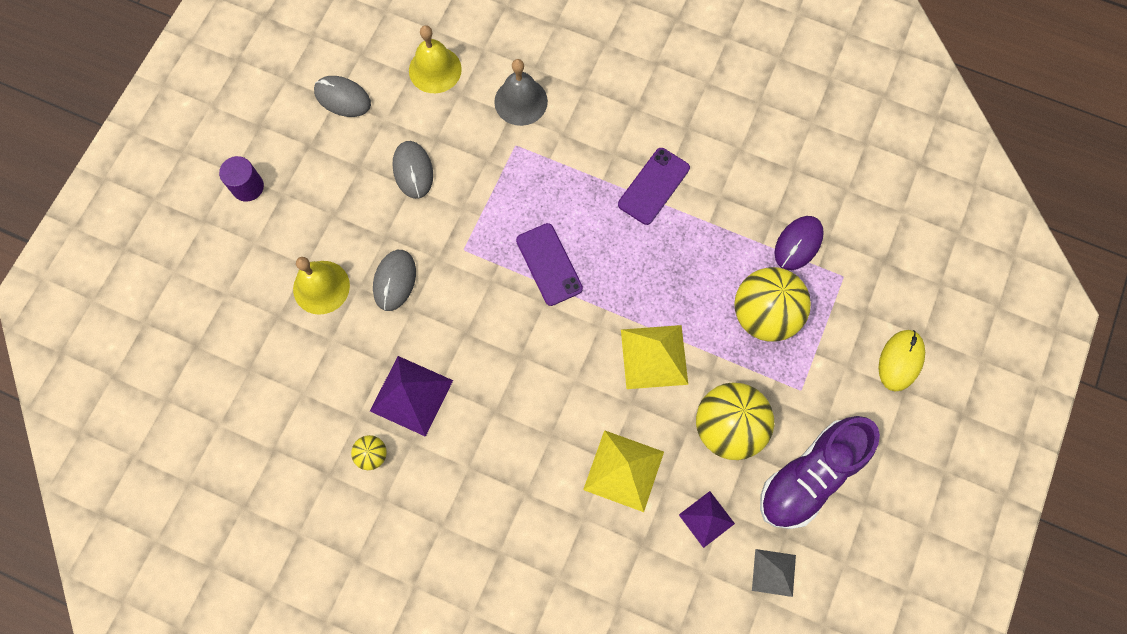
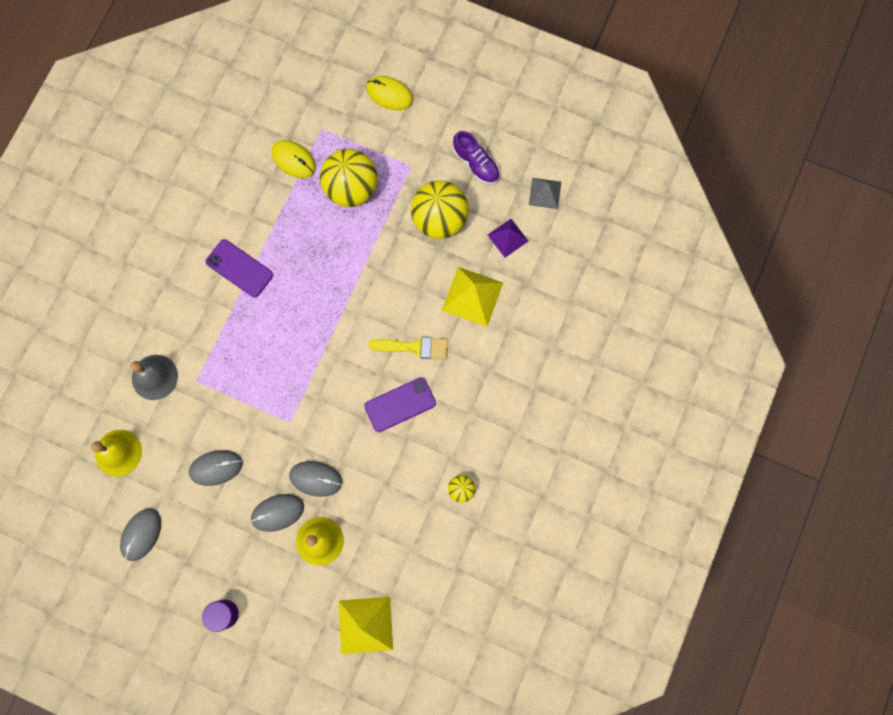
camera: 90 degrees left, 5 degrees up
(357, 239) = (277, 512): none -> grey mouse
(411, 395) = (413, 460): purple pyramid -> none
(549, 264) = (305, 352): purple phone -> purple phone (400, 404)
(555, 395) = (414, 347): none -> yellow brush
(654, 356) = (384, 272): yellow pyramid -> yellow pyramid (365, 625)
(798, 244) = (294, 160): purple mouse -> yellow mouse
(810, 476) = (476, 163): purple shoe -> purple shoe, size x0.59

